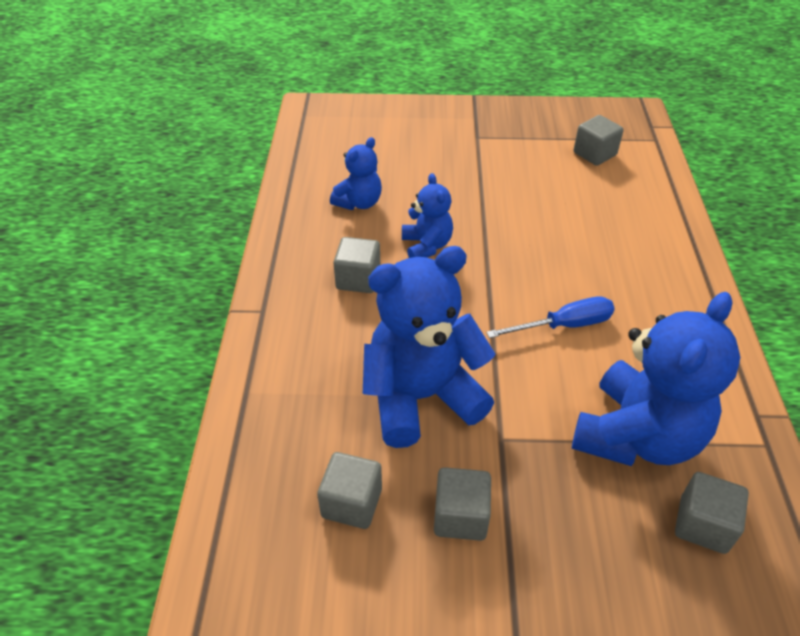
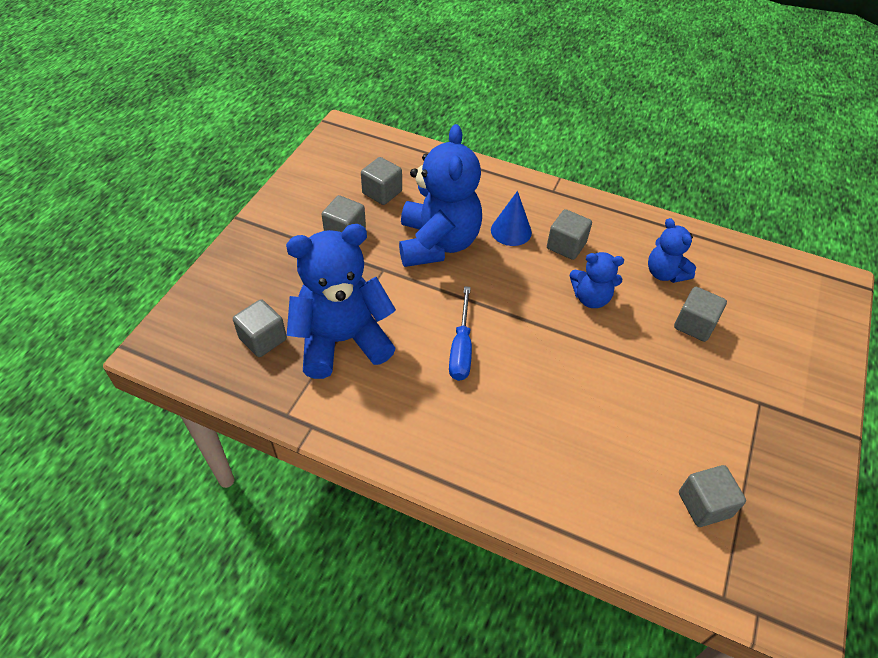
camera: 110 degrees right, 5 degrees up
(359, 332) = (511, 231): none -> blue cone
(416, 177) = (694, 325): none -> grey cube
(637, 436) = (342, 340): blue teddy bear -> blue teddy bear turned 105 degrees clockwise

